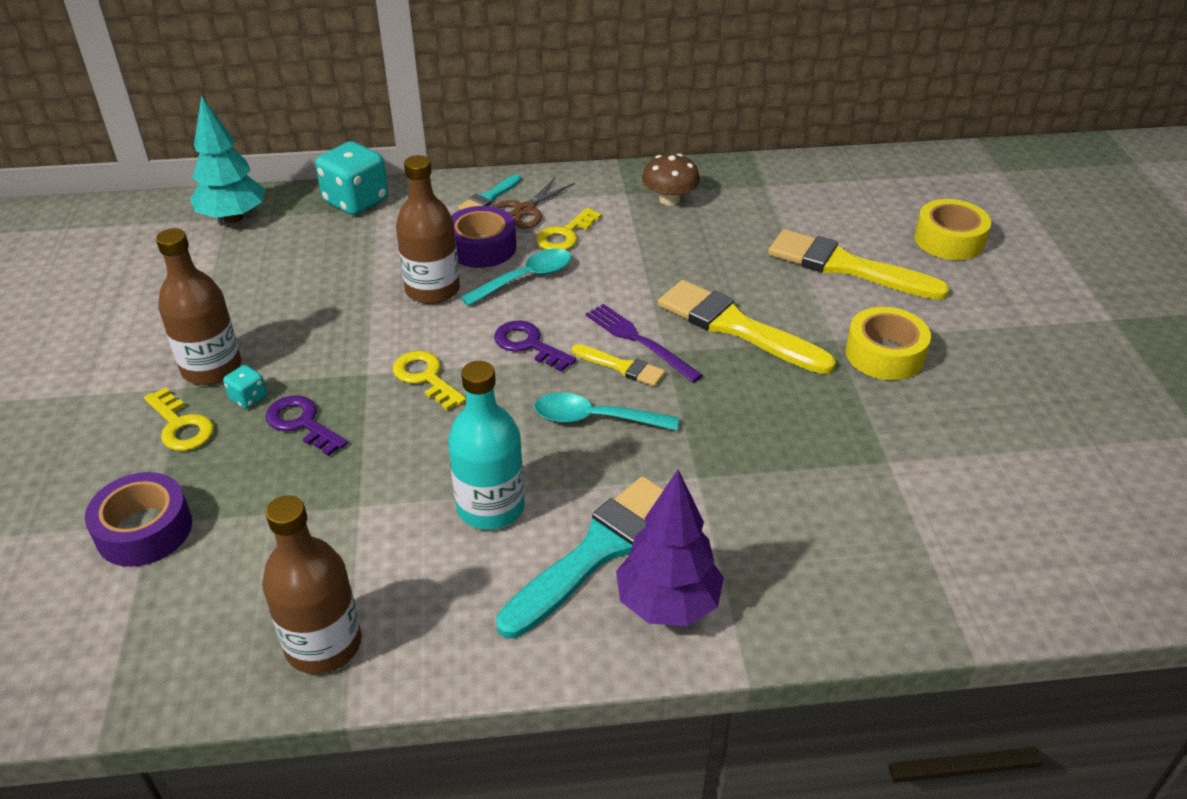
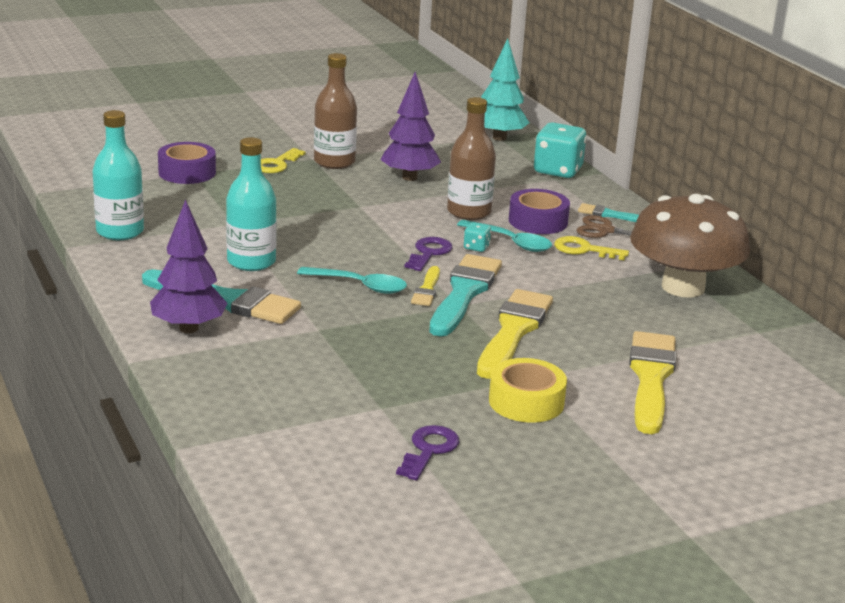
camera: 70 degrees right, 15 degrees down
(248, 398) = (313, 177): turquoise dice -> turquoise dice (476, 247)
(302, 423) = (298, 195): purple key -> purple key (429, 450)
(305, 313) = (409, 177): none -> purple tree
(323, 644) = (120, 232): brown bottle -> turquoise bottle
(425, 377) = (368, 224): yellow key -> none
(595, 419) = (360, 286): turquoise spoon -> turquoise spoon turned 120 degrees clockwise
(639, 341) = (464, 293): purple fork -> turquoise brush
(669, 199) = (683, 287): brown mushroom -> brown mushroom, size x2.07
(949, 240) = (753, 434): yellow tape -> none

